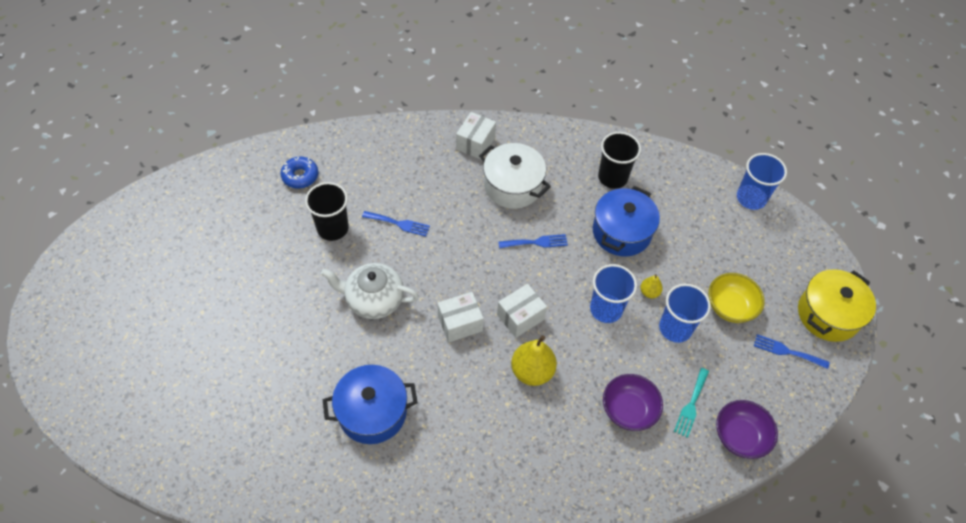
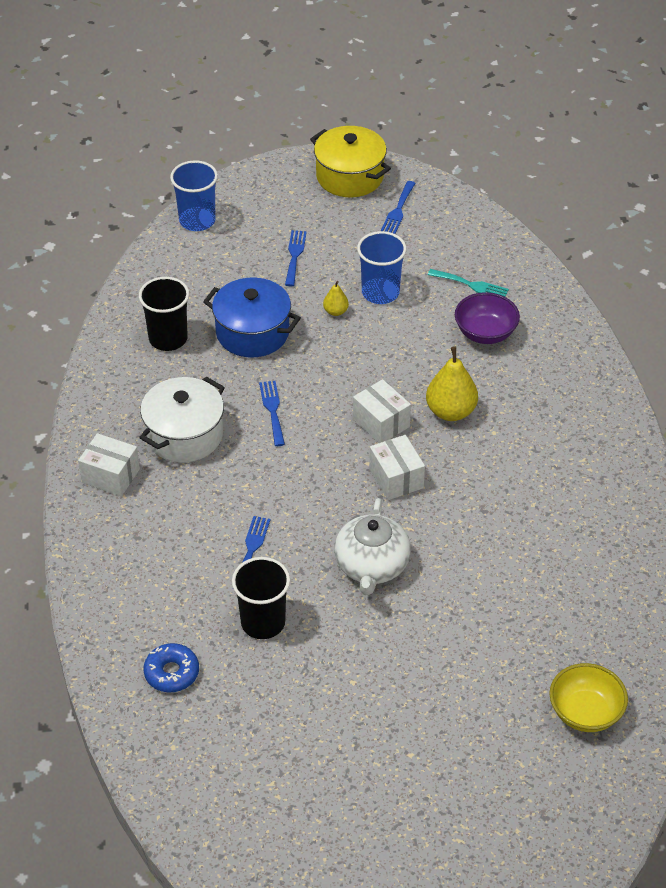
camera: 90 degrees left, 10 degrees down
(372, 412) = (525, 553): blue pot -> none
(606, 309) = (362, 348): blue cup -> none
(716, 266) = (295, 255): none -> blue fork
(730, 307) = (348, 248): yellow bowl -> yellow bowl (585, 712)
(740, 436) = (500, 252): purple bowl -> none

